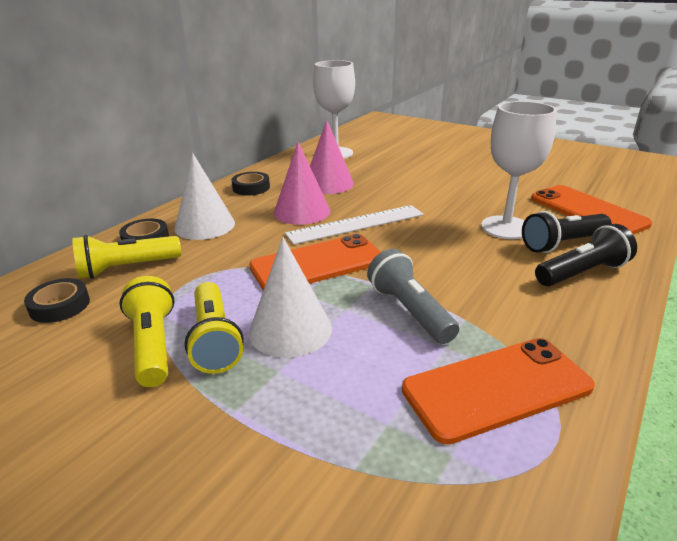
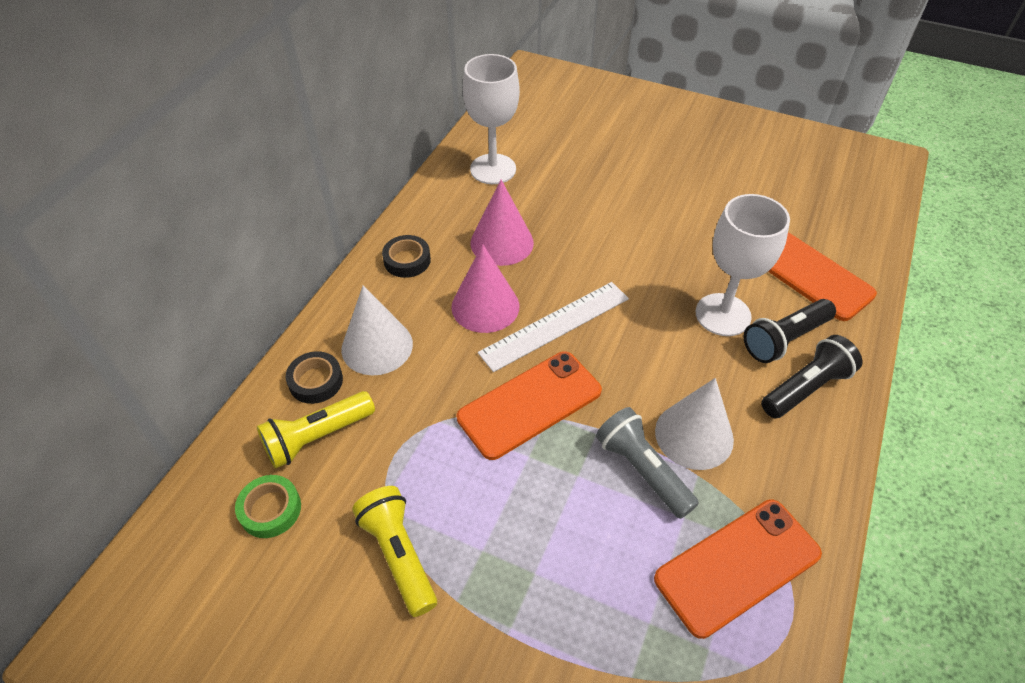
camera: 10 degrees left, 20 degrees up
(60, 306) = (270, 509): black tape -> green tape
(215, 340) = (459, 539): yellow flashlight -> none
(290, 330) = (530, 514): white cone -> white cone (694, 435)

